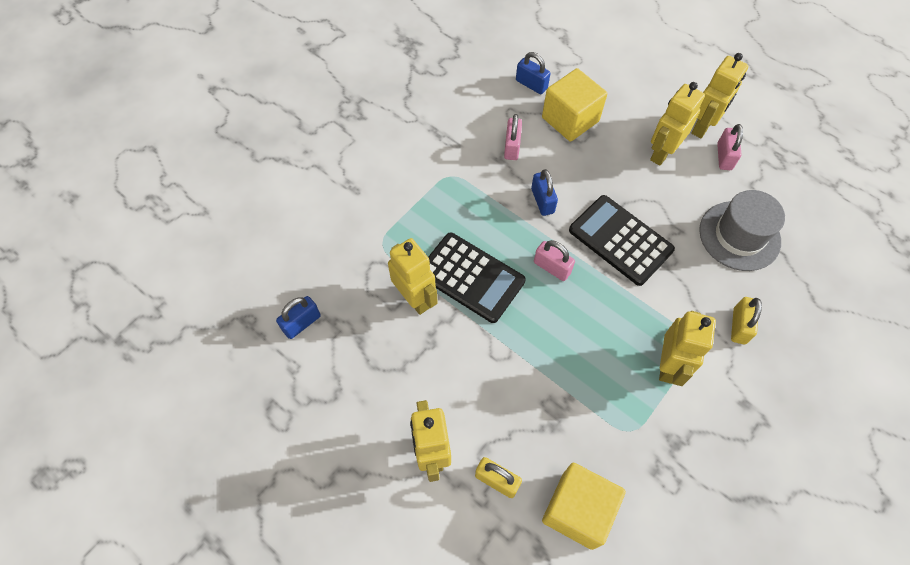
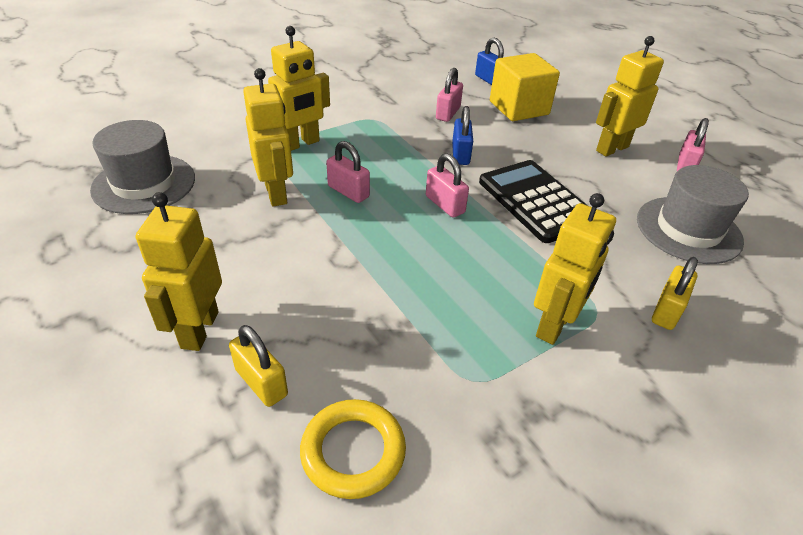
camera: 15 degrees right, 20 degrees down
(301, 323) = (144, 184): blue padlock -> grey hat
(471, 277) = (348, 191): black calculator -> pink padlock
(577, 510) = (353, 451): yellow cube -> yellow ring
(703, 126) = (666, 140): yellow robot -> yellow robot (301, 144)

